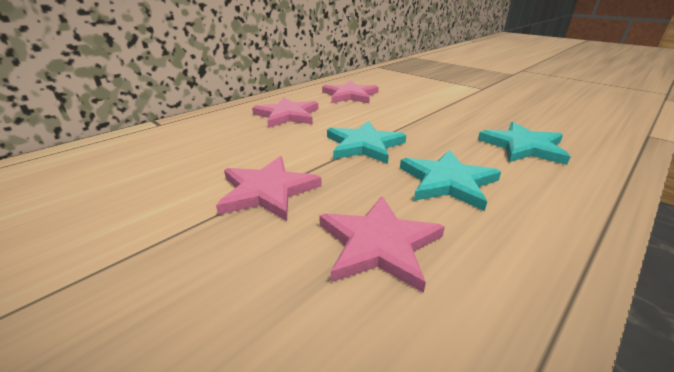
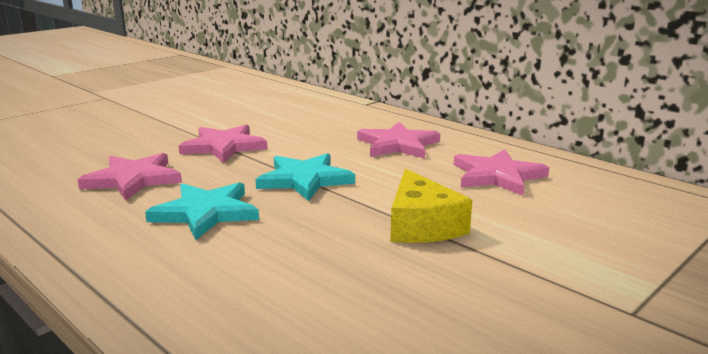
camera: 90 degrees right, 10 degrees down
(427, 113) = (422, 225): none -> yellow cheese
(523, 146) = (281, 279): turquoise star -> none

